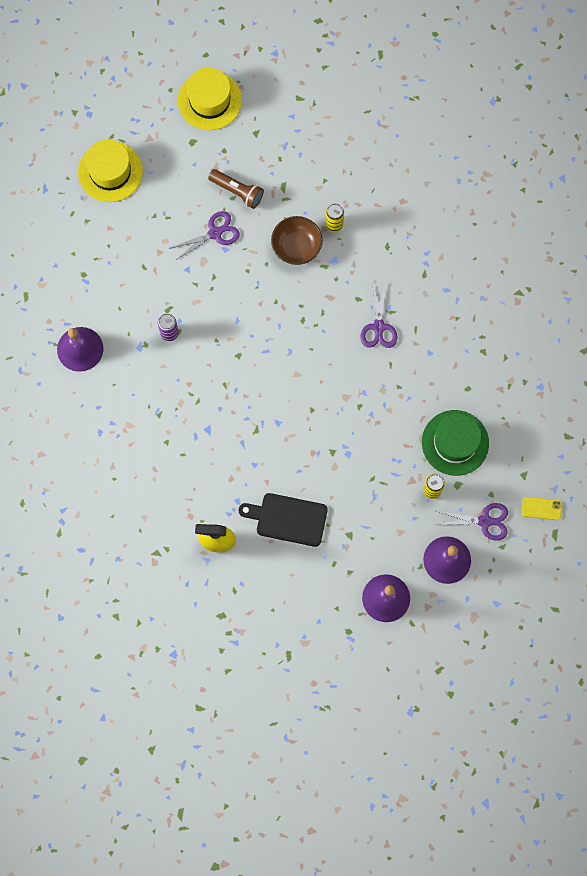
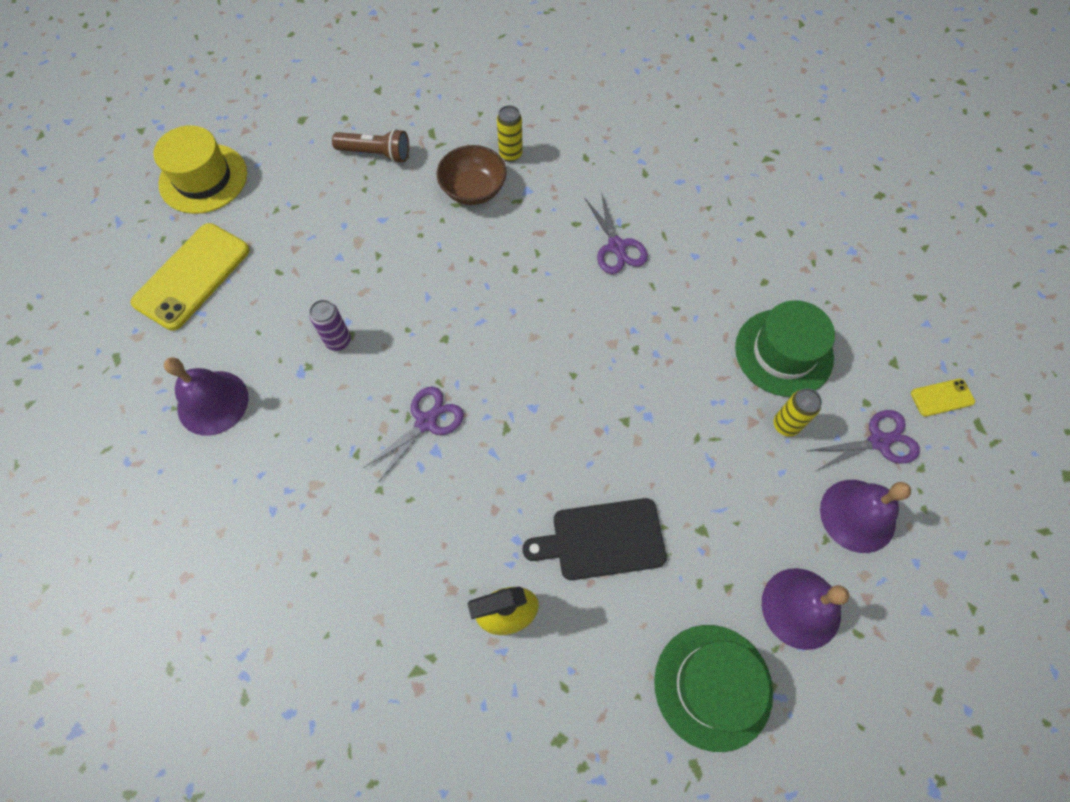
camera: 20 degrees left, 10 degrees down
(86, 251) = (192, 276): none -> yellow phone
(209, 100) = (310, 74): yellow hat -> none
(215, 233) = (362, 205): purple scissors -> purple scissors (426, 422)
(316, 619) = (713, 686): none -> green hat

